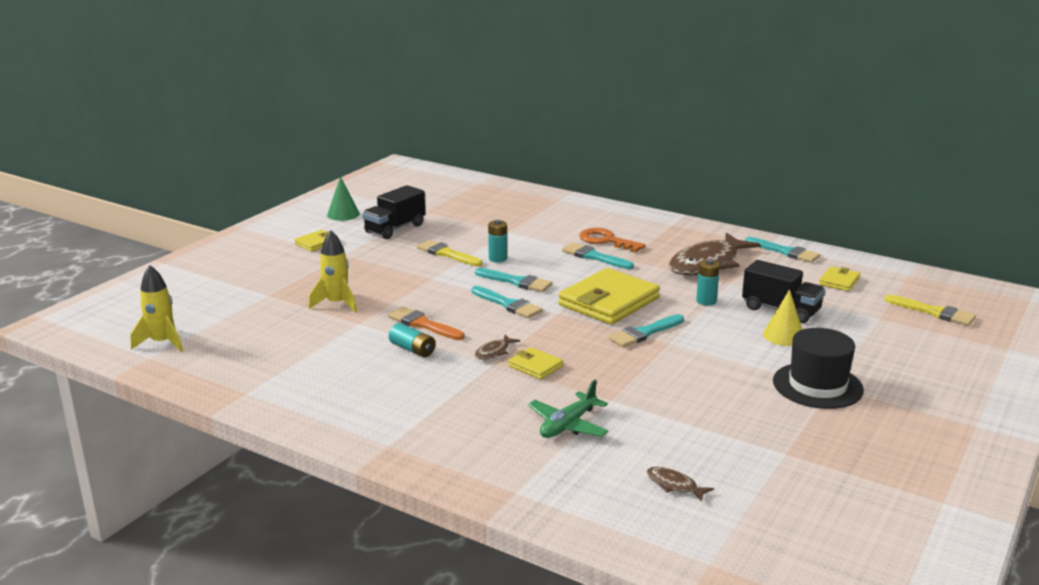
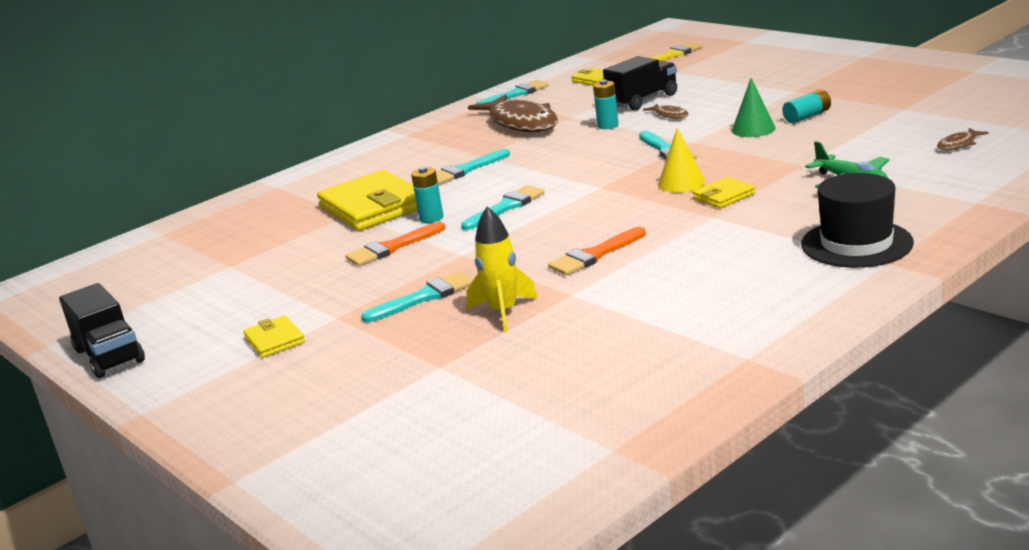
camera: 70 degrees left, 0 degrees up
(162, 343) = (566, 443): yellow rocket -> none
(343, 214) = (178, 326): green cone -> green cone (753, 129)
(395, 229) = (274, 284): black truck -> black truck (109, 356)
(412, 349) = (660, 258): turquoise battery -> turquoise battery (807, 116)
(447, 254) = (392, 247): yellow brush -> orange brush
(494, 352) = (683, 216): brown fish -> brown fish (669, 115)
(508, 304) = (565, 211): turquoise brush -> turquoise brush (424, 297)
(606, 241) = (425, 164): orange key -> none
(608, 302) = (586, 164): yellow wallet -> yellow wallet (373, 207)
(783, 336) = (695, 101): yellow cone -> yellow cone (681, 183)
(817, 385) = (792, 94): black hat -> black hat (856, 243)

